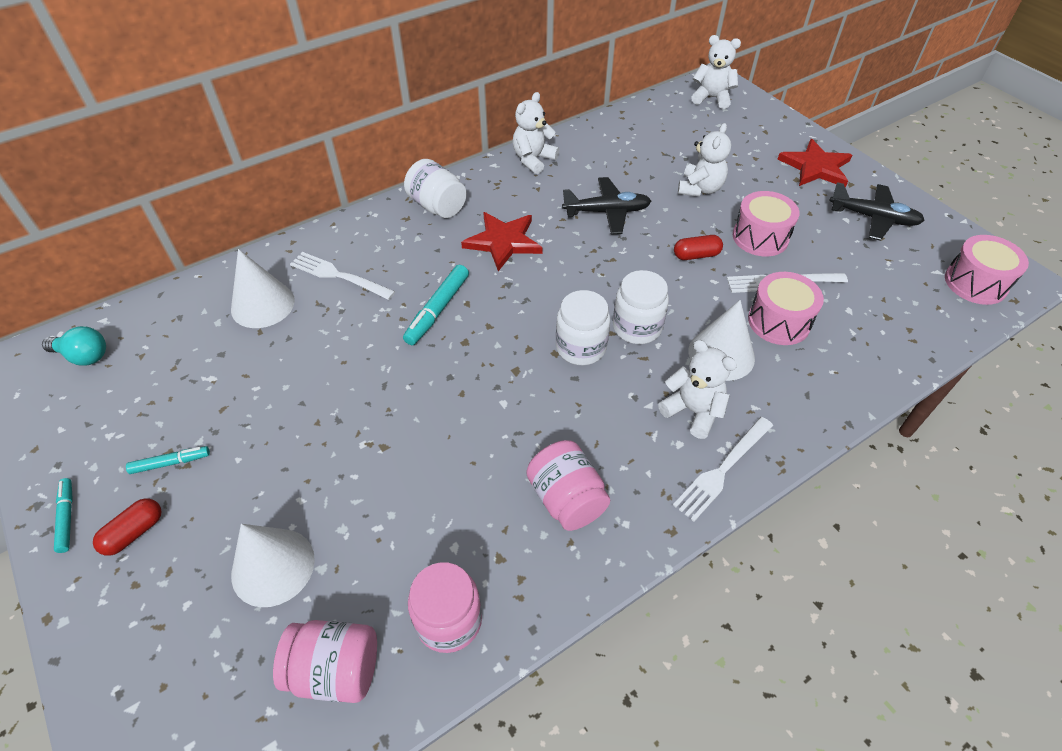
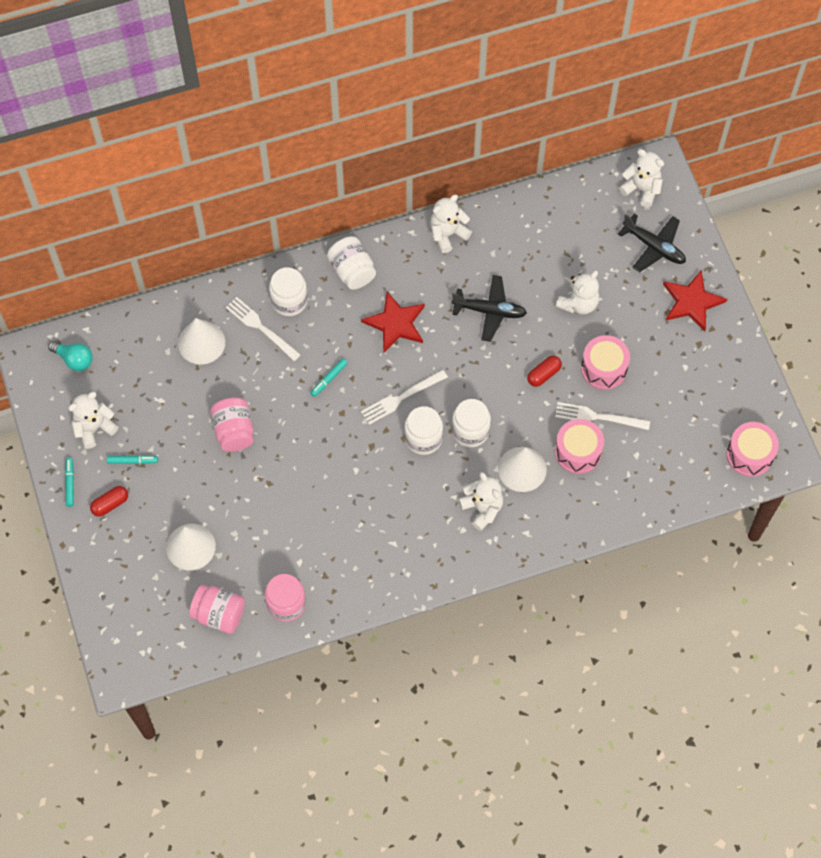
camera: 15 degrees right, 15 degrees up
(110, 432) = (94, 428): none -> white teddy bear
(369, 245) = (289, 301): none -> white jar
(438, 310) = (329, 379): turquoise marker -> turquoise marker, size x0.61
(566, 499) = (376, 549): pink jar -> pink jar (234, 431)
(696, 255) = (543, 374): red capsule -> red capsule turned 45 degrees counterclockwise
(722, 471) = (482, 555): white fork -> white fork (401, 398)
(873, 218) = (708, 371): black plane -> black plane (654, 247)

